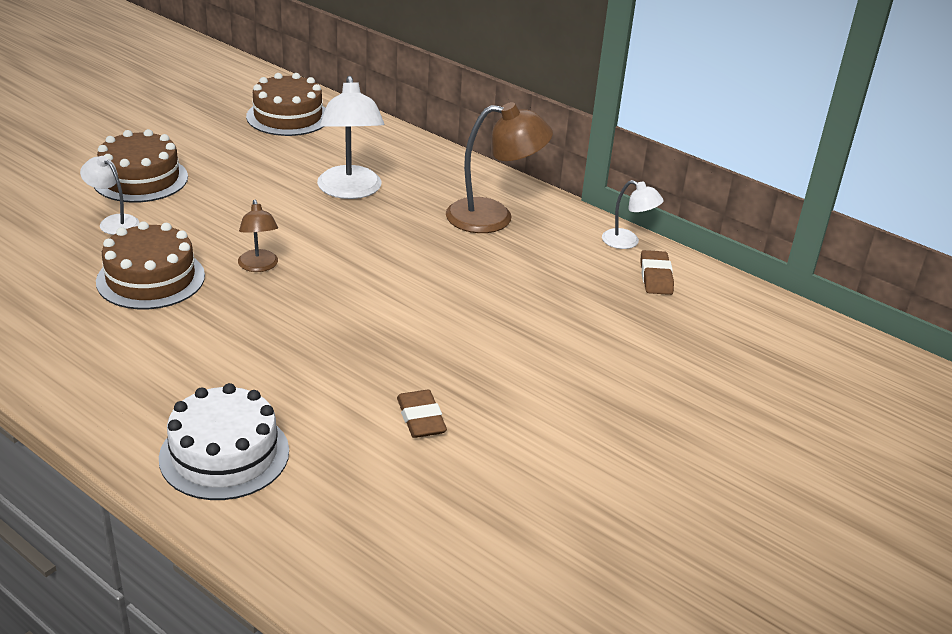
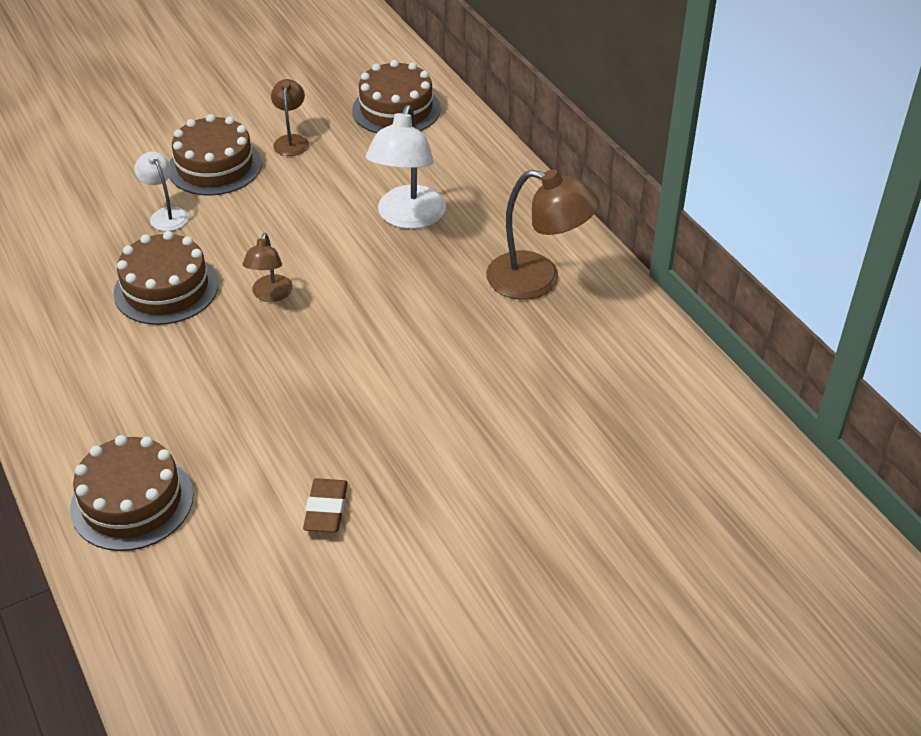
camera: 25 degrees right, 10 degrees up
(204, 150) = (291, 141): none -> brown lamp
(224, 454) = (132, 501): white cake -> brown cake
(627, 242) = (667, 342): white lamp -> none
(656, 277) = (670, 395): brown eraser -> none

